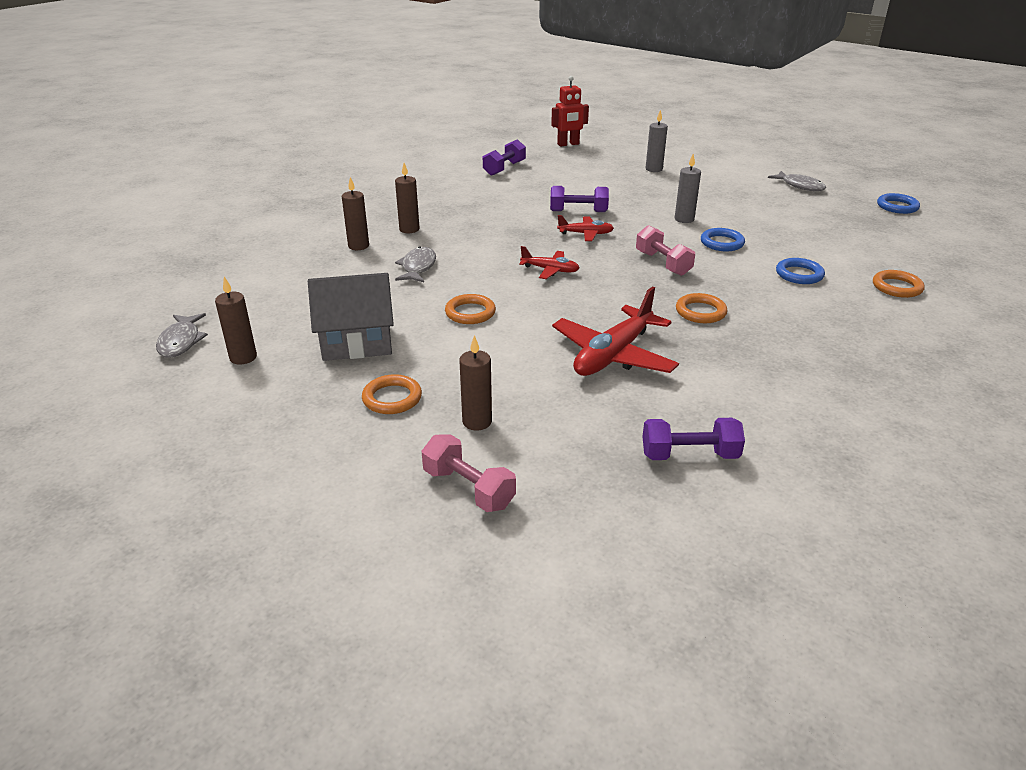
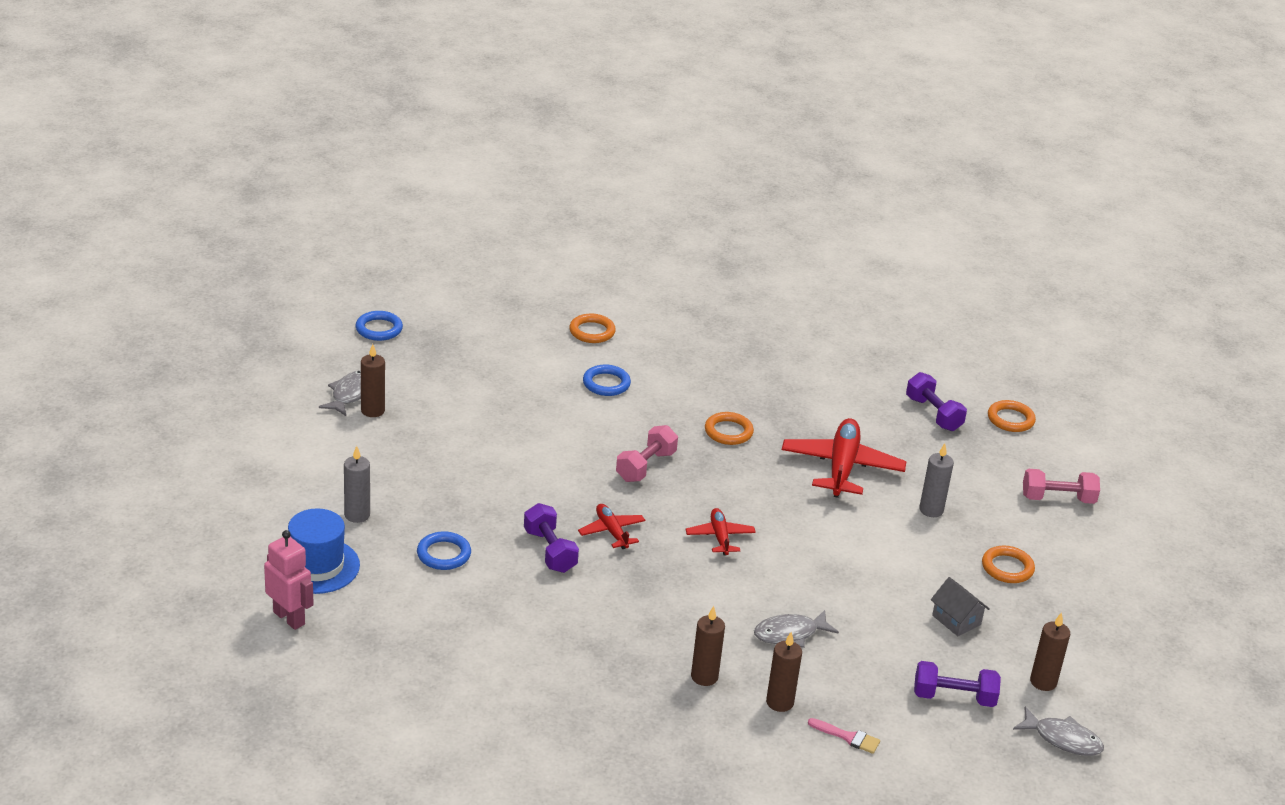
camera: 120 degrees left, 0 degrees up
(181, 342) = (1063, 739): grey fish -> grey fish turned 60 degrees clockwise
(301, 259) = (848, 737): none -> pink brush
(357, 342) = (956, 620): grey house -> grey house, size x0.55
(468, 488) = (1058, 499): pink dumbbell -> pink dumbbell turned 75 degrees clockwise
(470, 313) = (847, 566): orange ring -> orange ring (1010, 419)
(477, 422) = (991, 515): brown candle -> brown candle (372, 411)
(504, 168) = (438, 656): purple dumbbell -> purple dumbbell (954, 697)
(568, 144) = (289, 618): red robot -> pink robot
(609, 155) = (317, 566): none -> blue hat
(613, 355) = (842, 467): red plane -> red plane turned 90 degrees counterclockwise
(684, 219) = (517, 467): grey candle -> grey candle (931, 510)
(722, 243) = (565, 435): blue ring -> blue ring (444, 554)

